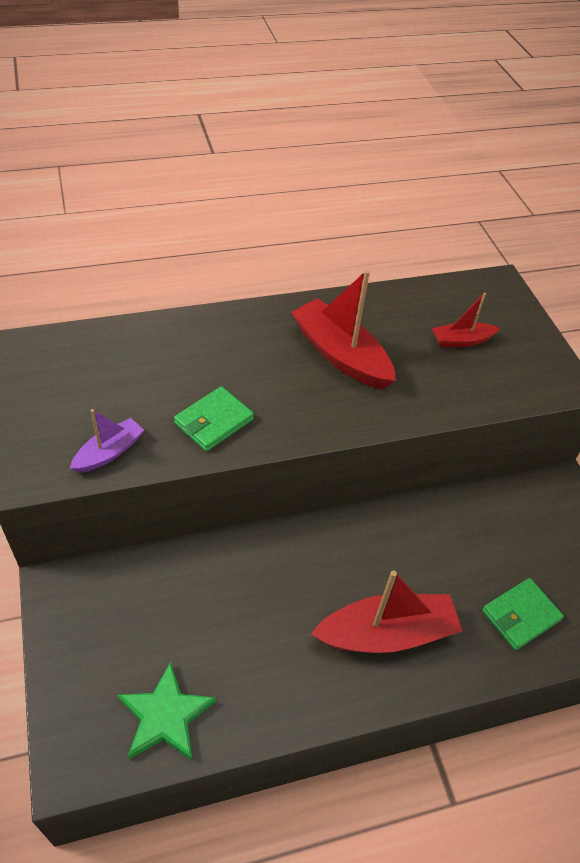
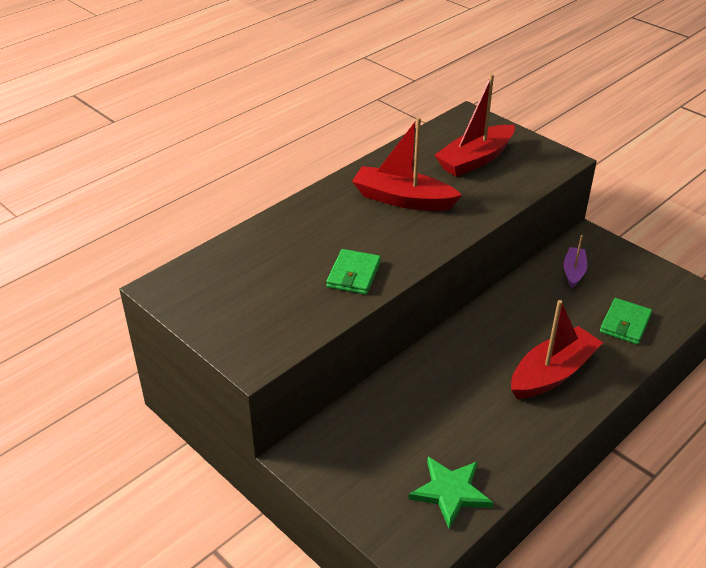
camera: 25 degrees left, 10 degrees down
(109, 452) = (297, 324): purple boat -> purple boat (573, 271)
(461, 341) = (475, 160): red boat -> red boat, size x1.83

